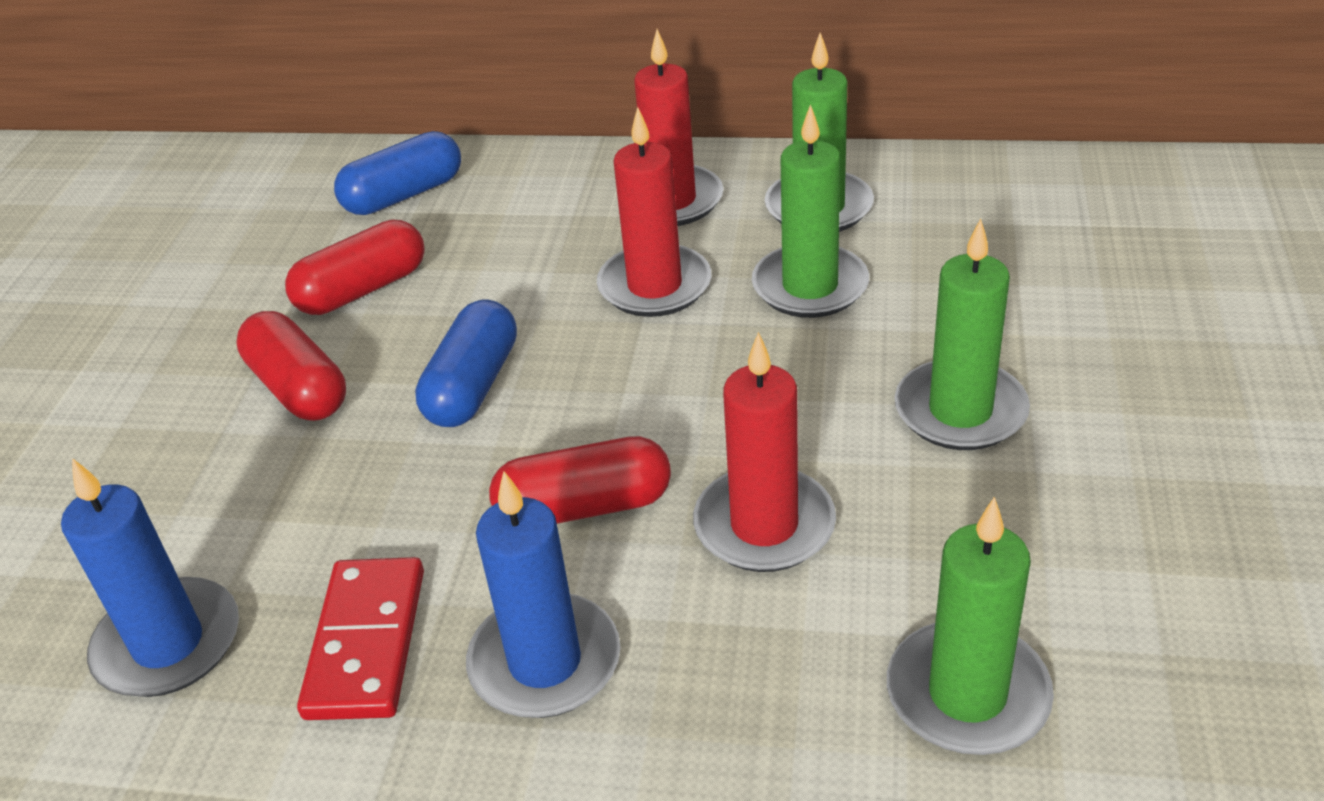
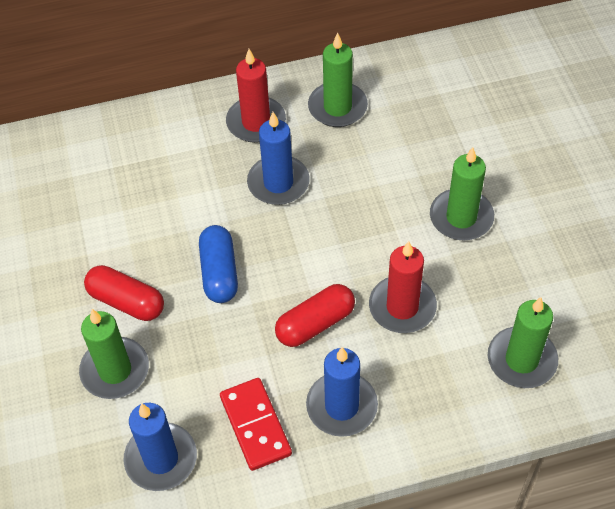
camera: 25 degrees left, 15 degrees up
(362, 290) = (119, 229): red capsule -> none
(404, 195) = (99, 157): blue capsule -> none
(654, 286) = (278, 183): red candle -> blue candle
(810, 286) = (358, 162): green candle -> green candle (115, 370)

